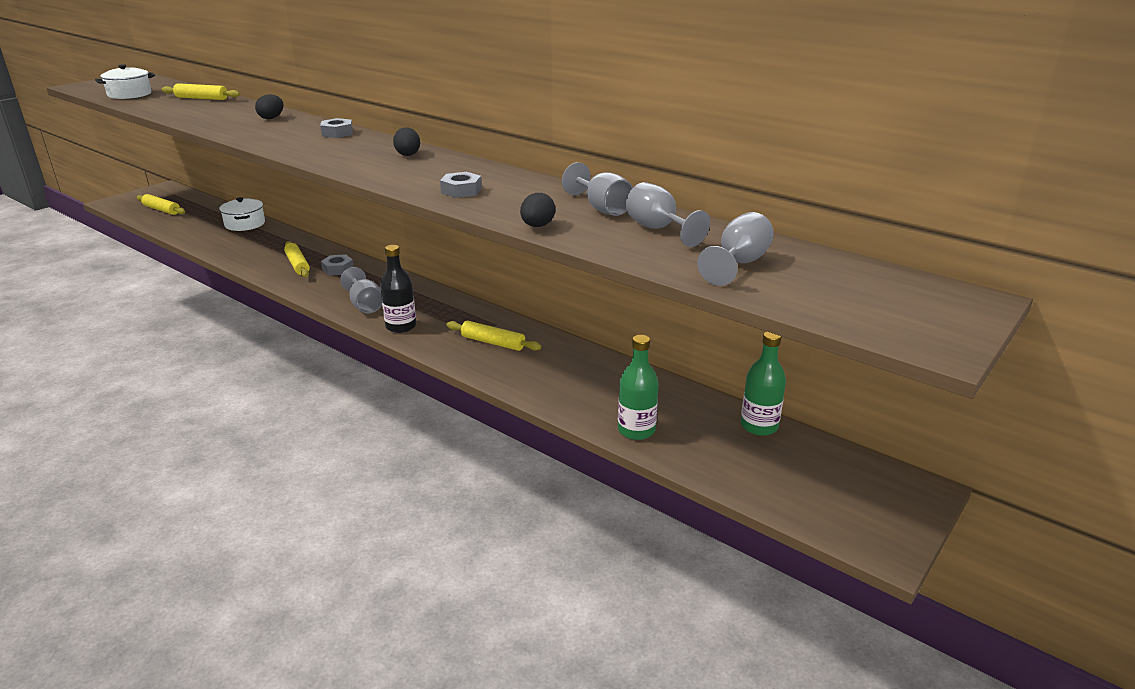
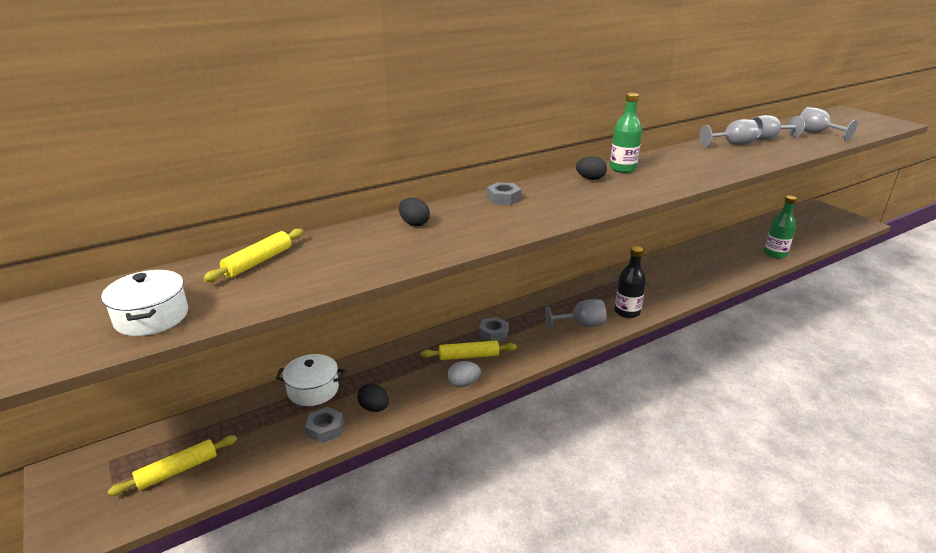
camera: 70 degrees left, 0 degrees up
(256, 268) = (463, 383): none -> grey egg
(461, 191) = (692, 171): grey nut -> grey nut (325, 429)
(493, 342) = (662, 279): yellow rolling pin -> none
(537, 226) = (766, 160): black egg -> black egg (374, 408)
(759, 426) = (767, 224): green bottle -> green bottle (622, 169)

